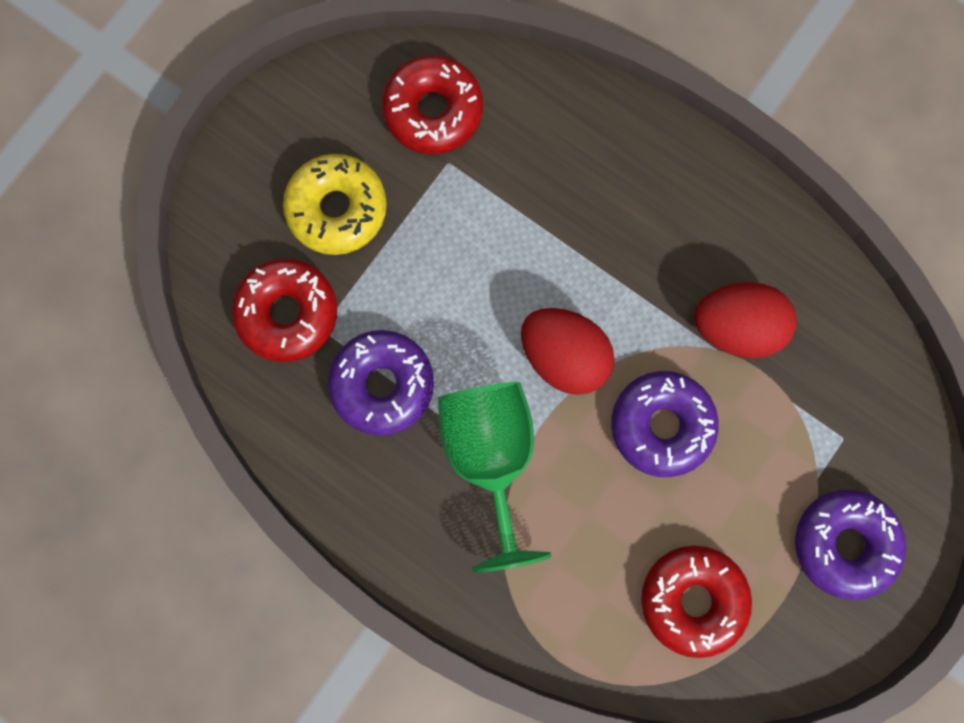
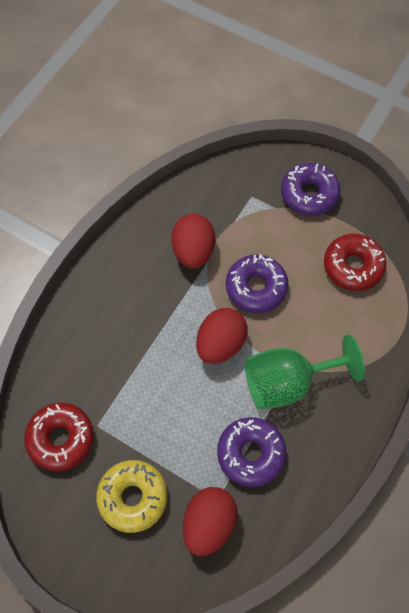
camera: 95 degrees left, 15 degrees down
(287, 313) = (209, 524): red donut -> red egg

